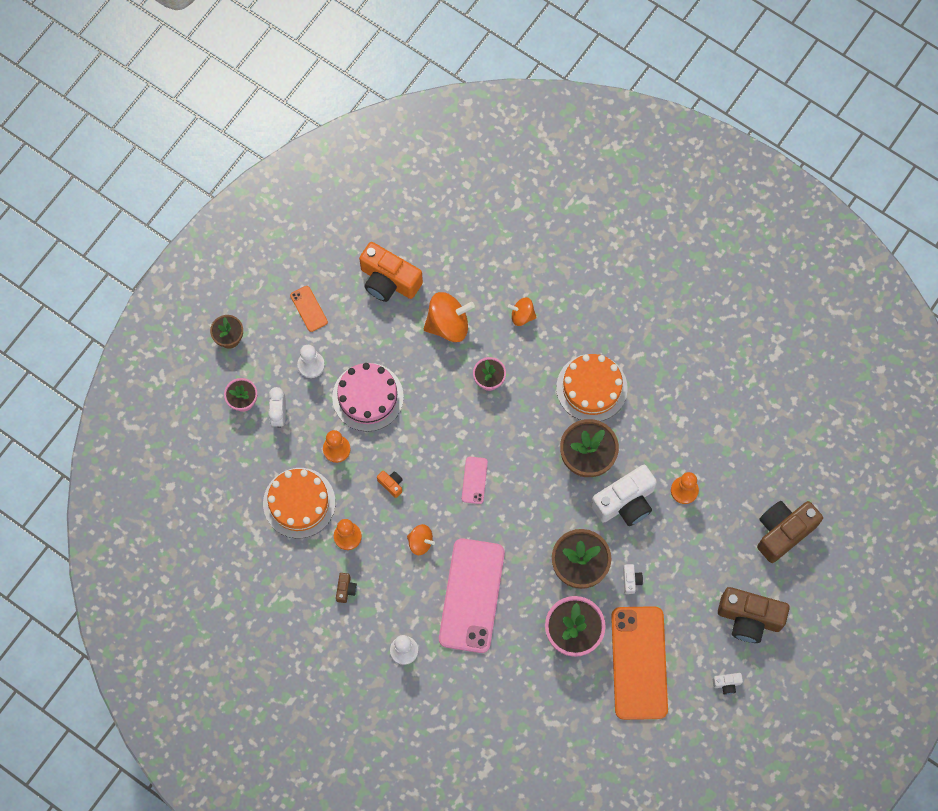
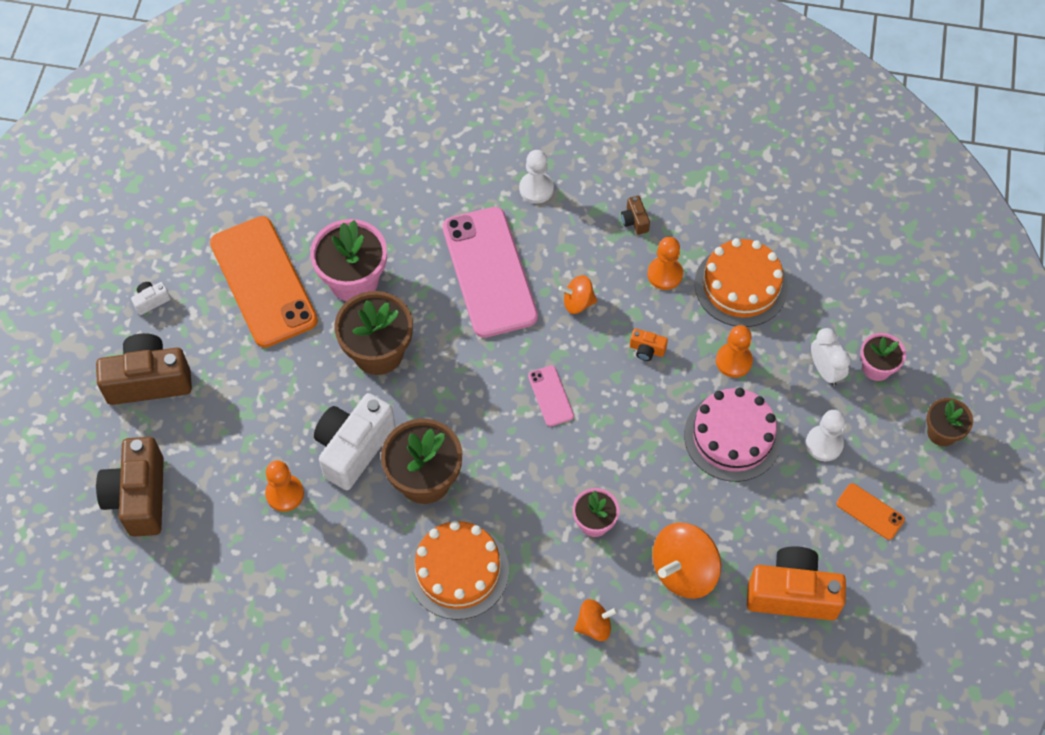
camera: 155 degrees right, 10 degrees down
(631, 580) = (309, 363): white camera -> none
(783, 532) = (139, 496): brown camera -> brown camera turned 150 degrees clockwise

